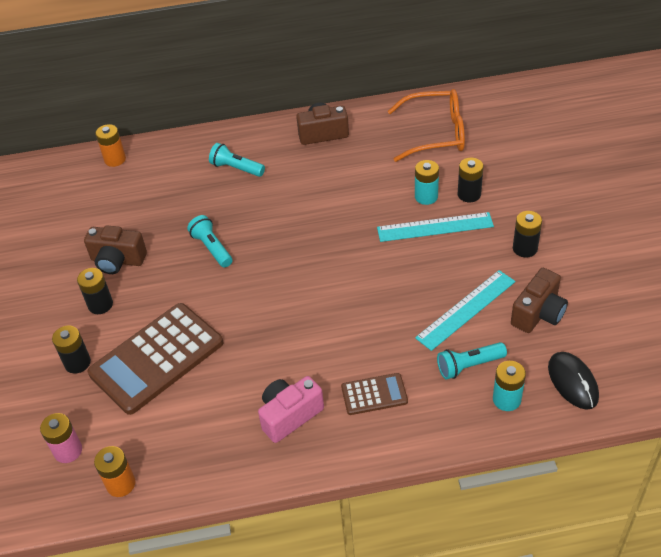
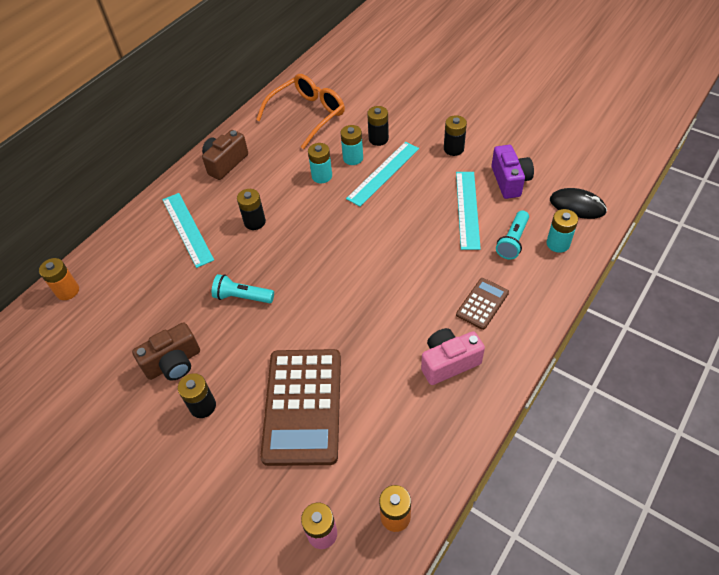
camera: 45 degrees left, 5 degrees up
(77, 363) = (241, 464): black battery -> black battery (255, 222)
(236, 168) = (187, 229): turquoise flashlight -> turquoise ruler
(289, 415) = (448, 362): pink camera -> pink camera turned 60 degrees clockwise
(382, 195) = (322, 176): none -> turquoise battery
(538, 313) = (510, 181): brown camera -> purple camera

